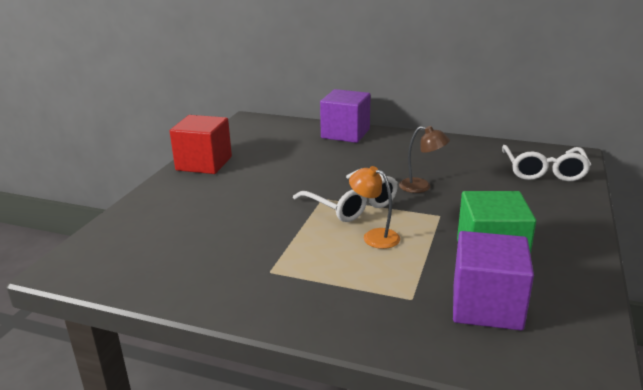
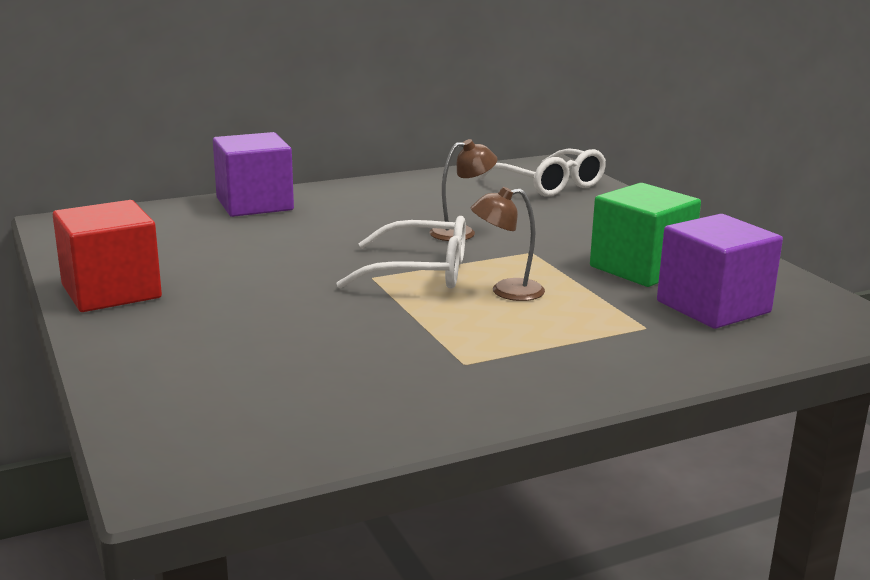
camera: 45 degrees left, 5 degrees down
(374, 236) = (506, 291): orange lamp -> brown lamp

